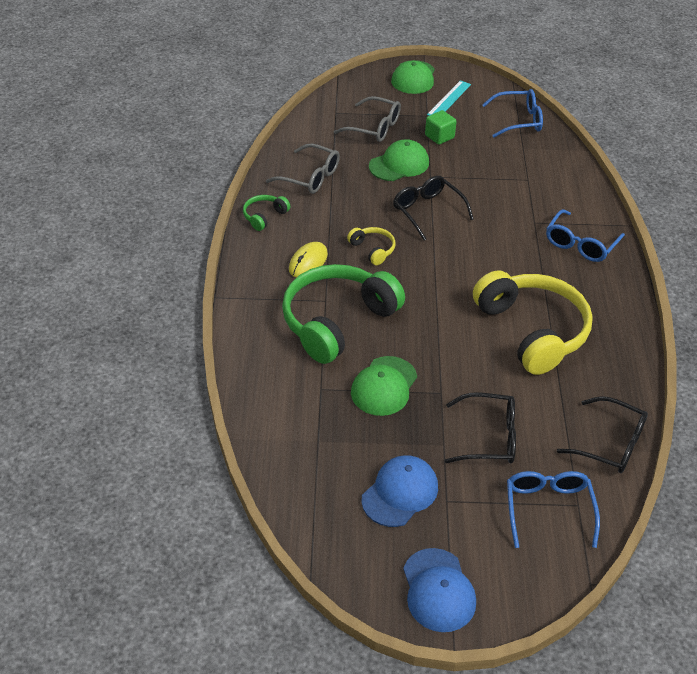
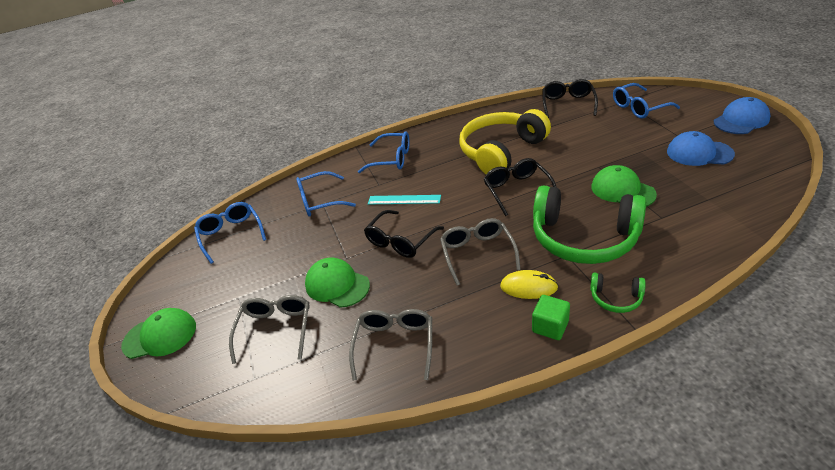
camera: 105 degrees left, 5 degrees down
(264, 216) = (487, 353): green headphones -> green headphones (616, 298)
(373, 249) = (477, 253): yellow headphones -> grey glasses
(384, 386) = (622, 190): green cap -> green cap turned 135 degrees counterclockwise
(439, 136) = (276, 274): green cube -> green cube (550, 326)
(449, 99) = (203, 291): turquoise ruler -> turquoise ruler (404, 200)
(489, 437) = (613, 138): black glasses -> black glasses (517, 190)
(533, 178) = (319, 201): none -> blue glasses

